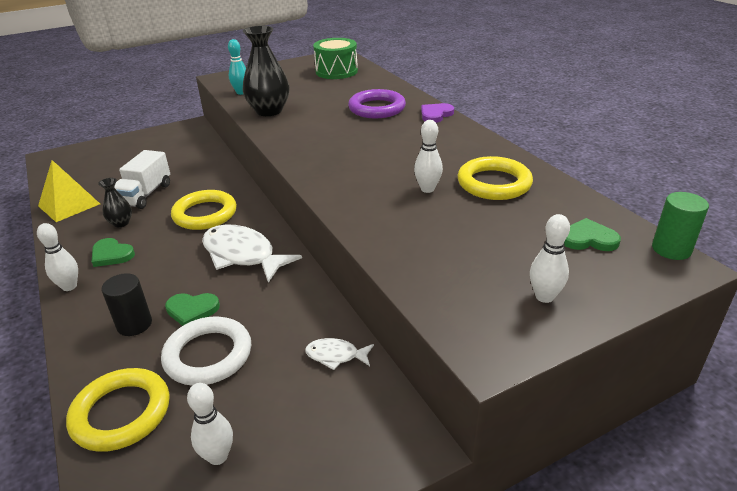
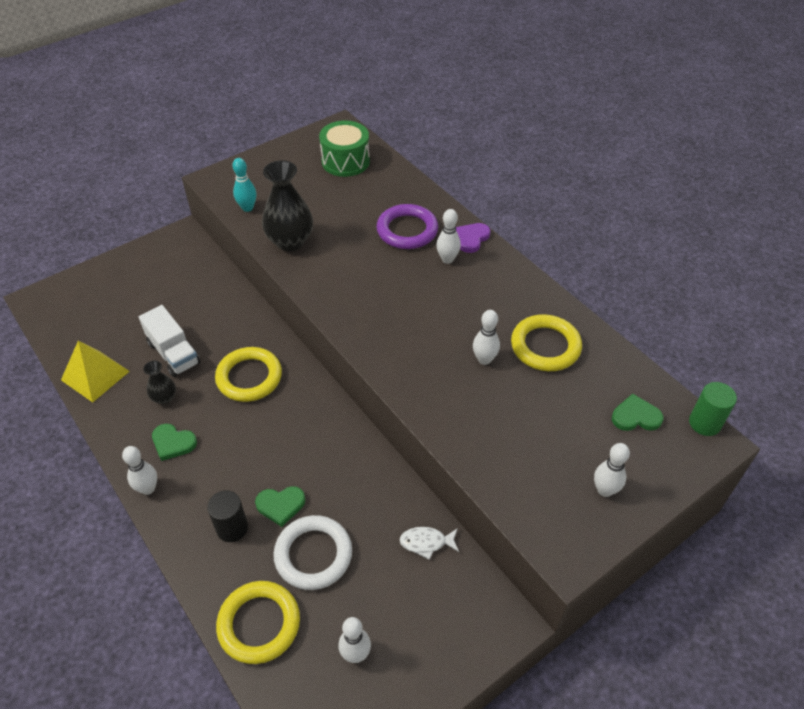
camera: 10 degrees left, 15 degrees up
(145, 195) = (173, 353): white truck -> white truck turned 45 degrees counterclockwise
(242, 255) = (306, 431): white fish -> none
(409, 125) = (447, 259): none -> white bowling pin

